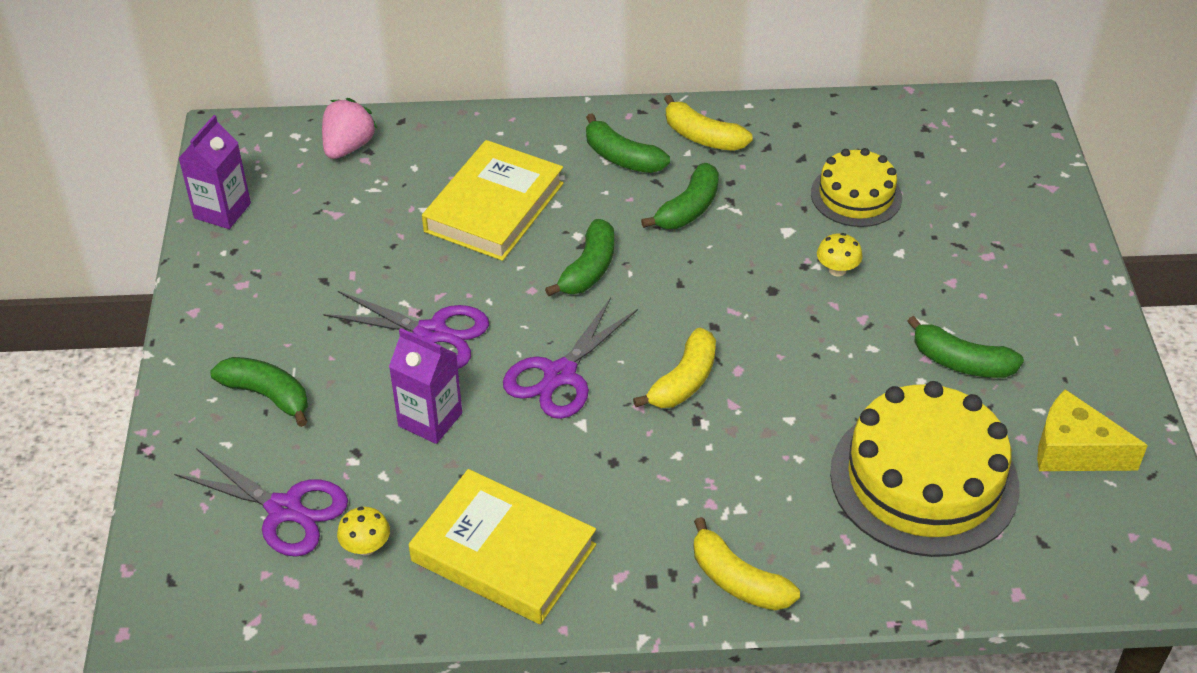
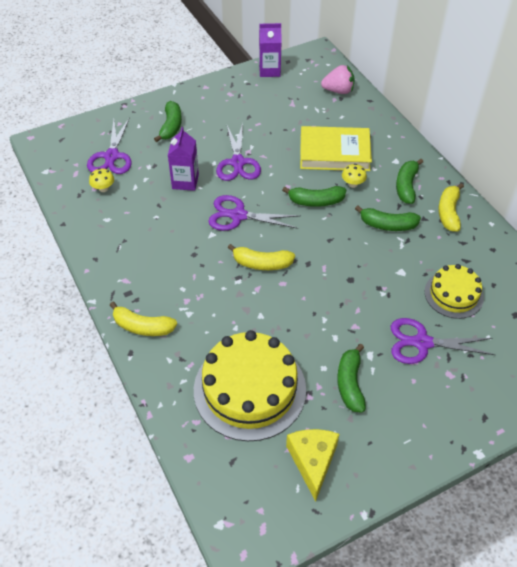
camera: 65 degrees right, 5 degrees up
(503, 553) = (120, 234): yellow book -> none
(737, 580) = (142, 327): yellow banana -> yellow banana turned 90 degrees counterclockwise
(837, 270) = (385, 303): yellow mushroom -> yellow mushroom (353, 184)
(924, 261) = (422, 343): none -> purple scissors

